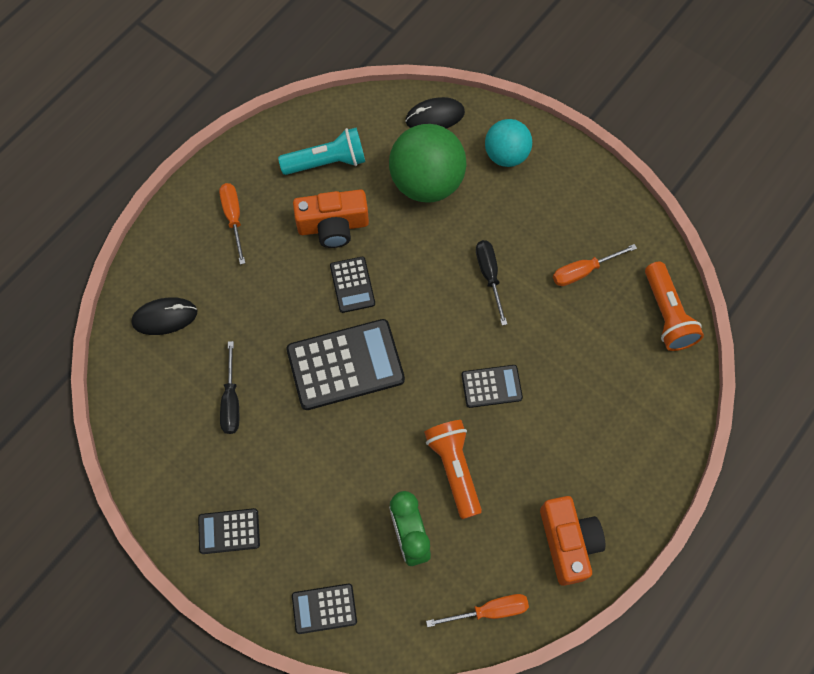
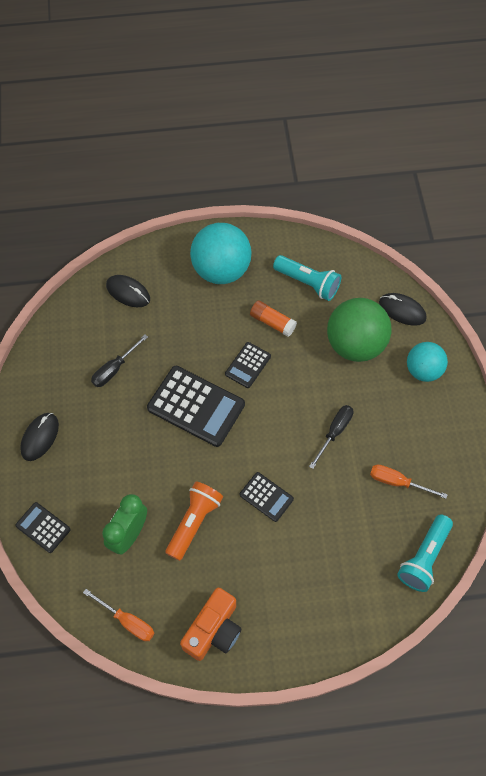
camera: 45 degrees right, 5 degrees down
(229, 531) = (40, 437): black calculator -> black mouse
(233, 218) = (221, 270): orange screwdriver -> turquoise ball
(333, 226) = (272, 322): orange camera -> orange glue stick
(667, 314) = (424, 557): orange flashlight -> turquoise flashlight

